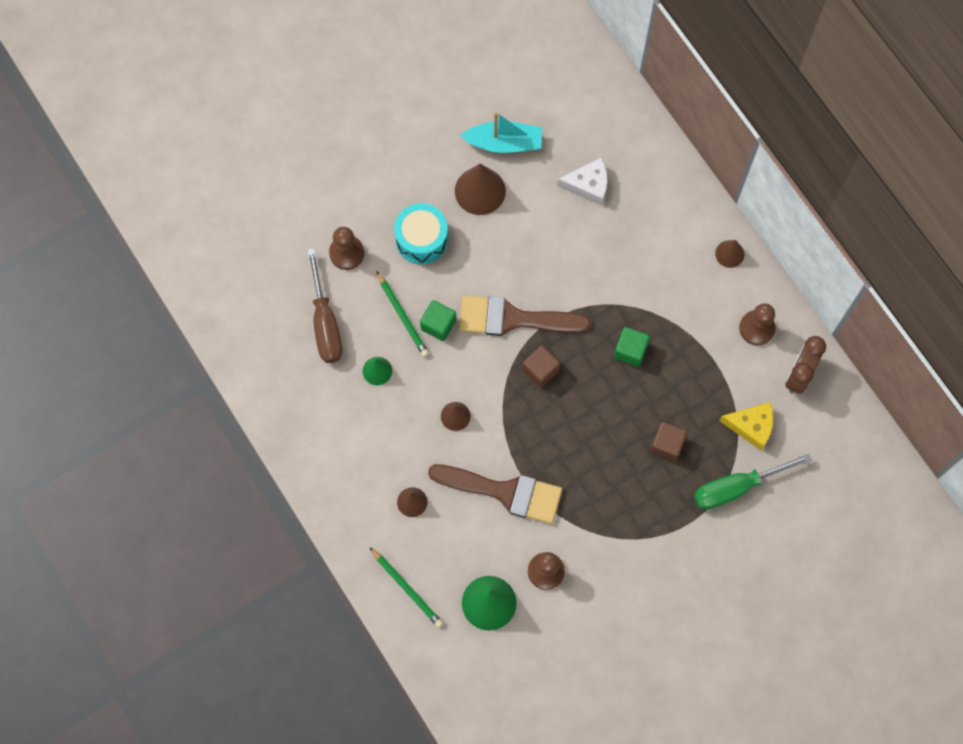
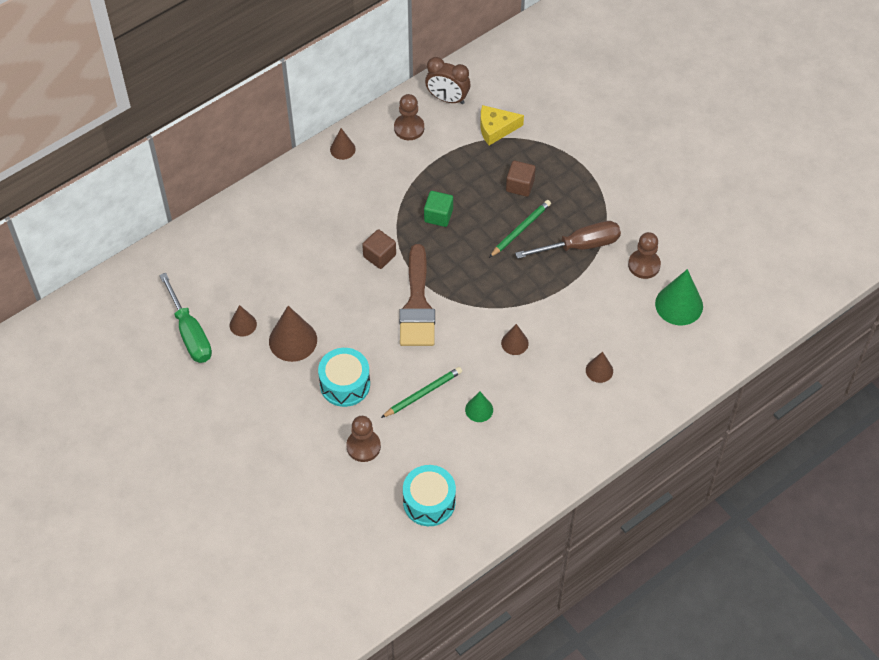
camera: 95 degrees left, 15 degrees down
(276, 312) = (429, 502): none -> turquoise drum
(325, 324) = (437, 457): brown screwdriver -> brown screwdriver (581, 245)
(407, 588) = (678, 368): green pencil -> green pencil (520, 230)
(438, 325) = (429, 363): green cube -> none
(504, 143) = (243, 324): turquoise boat -> brown cone
(505, 492) = (579, 300): brown brush -> none
(540, 370) = (464, 281): brown cube -> brown cube (379, 256)
(588, 185) = (283, 255): white cheese -> none
(735, 487) = (550, 137): green screwdriver -> green screwdriver (190, 334)
(751, 426) = (496, 129): yellow cheese -> yellow cheese turned 105 degrees counterclockwise

